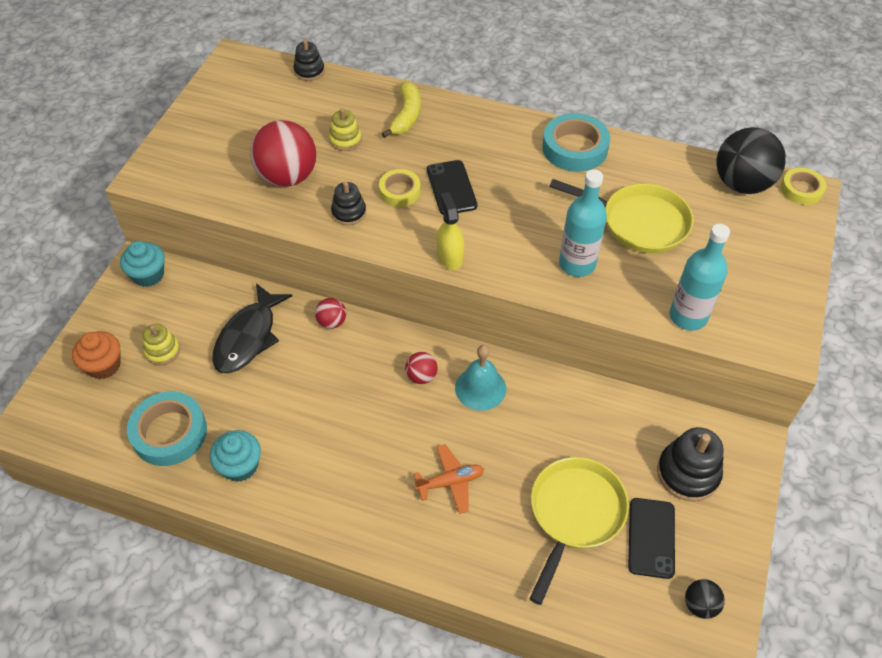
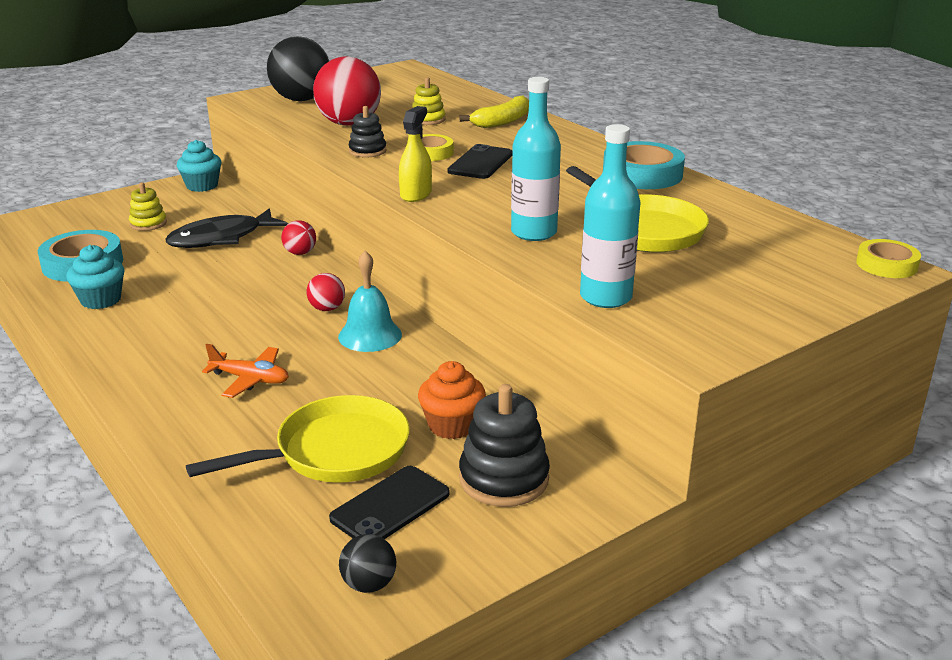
camera: 35 degrees right, 25 degrees down
(104, 365) = (97, 216): orange cupcake -> orange cupcake (452, 425)
(309, 71) = (455, 85): black stacking toy -> none
(741, 184) = (809, 241): black ball -> black ball (301, 99)

